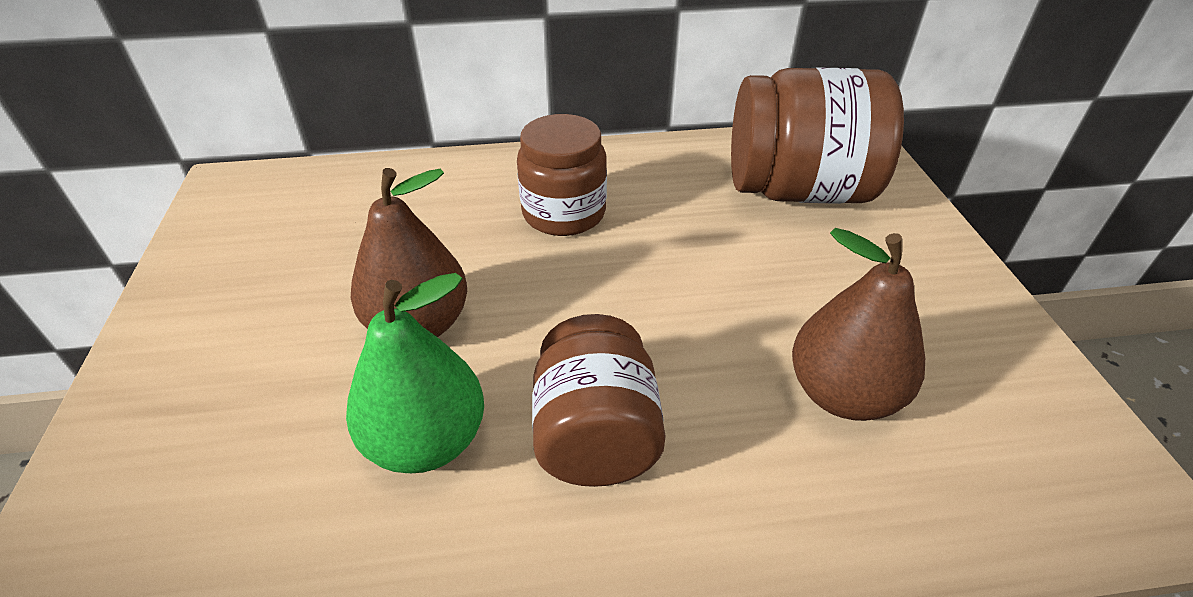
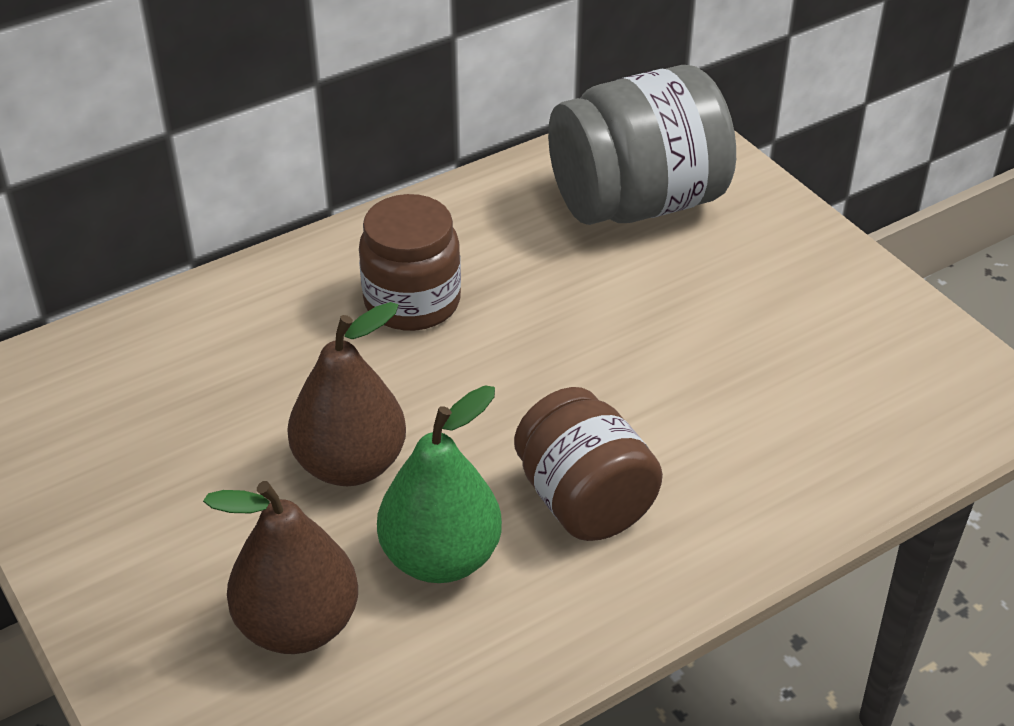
camera: 25 degrees left, 0 degrees up
(797, 190) = (637, 203): brown jar -> grey jar
(842, 394) = (768, 395): brown pear -> brown pear (298, 625)

